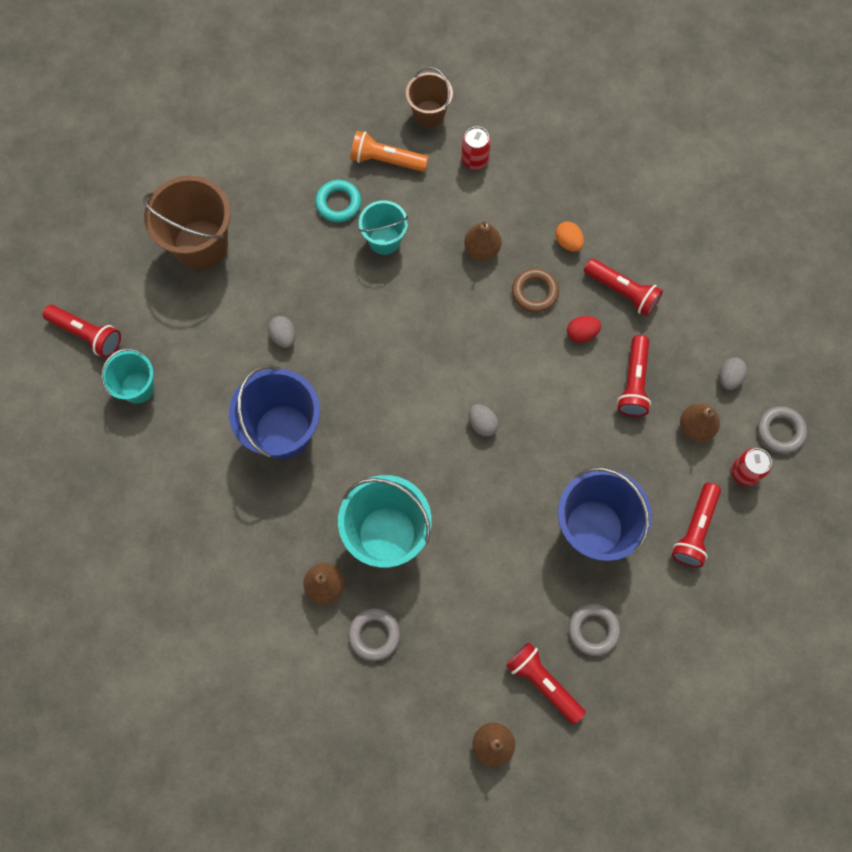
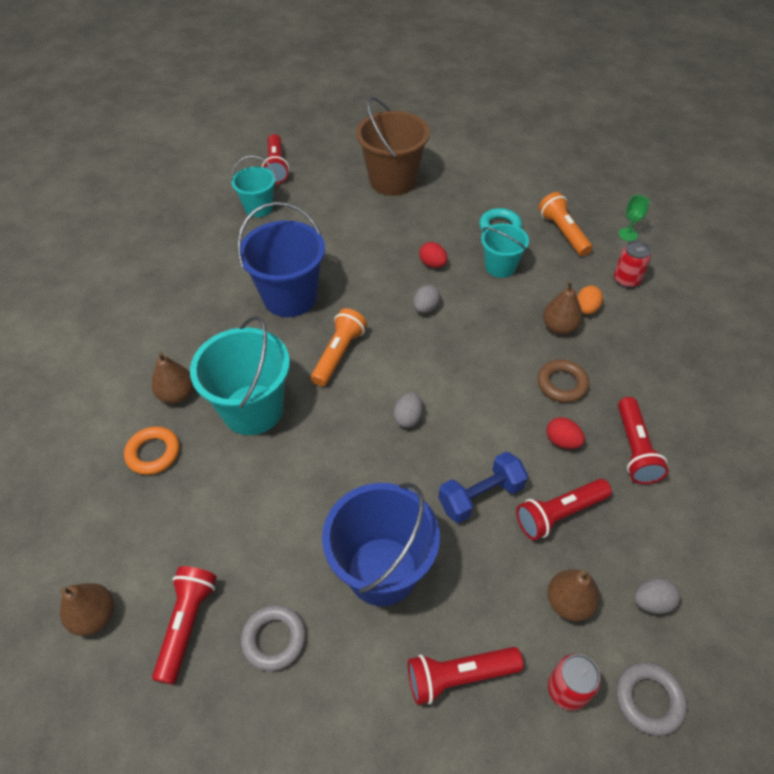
camera: 55 degrees right, 20 degrees down
(283, 336) = (366, 256): grey egg -> grey egg (426, 308)
(338, 290) = (433, 264): none -> red egg
(374, 635) = (153, 453): grey ring -> orange ring
(380, 433) = (339, 354): none -> orange flashlight
(429, 114) = (628, 234): brown bucket -> green goblet
(568, 242) = (632, 380): orange egg -> orange egg (586, 309)
(584, 422) = (481, 496): none -> blue dumbbell

